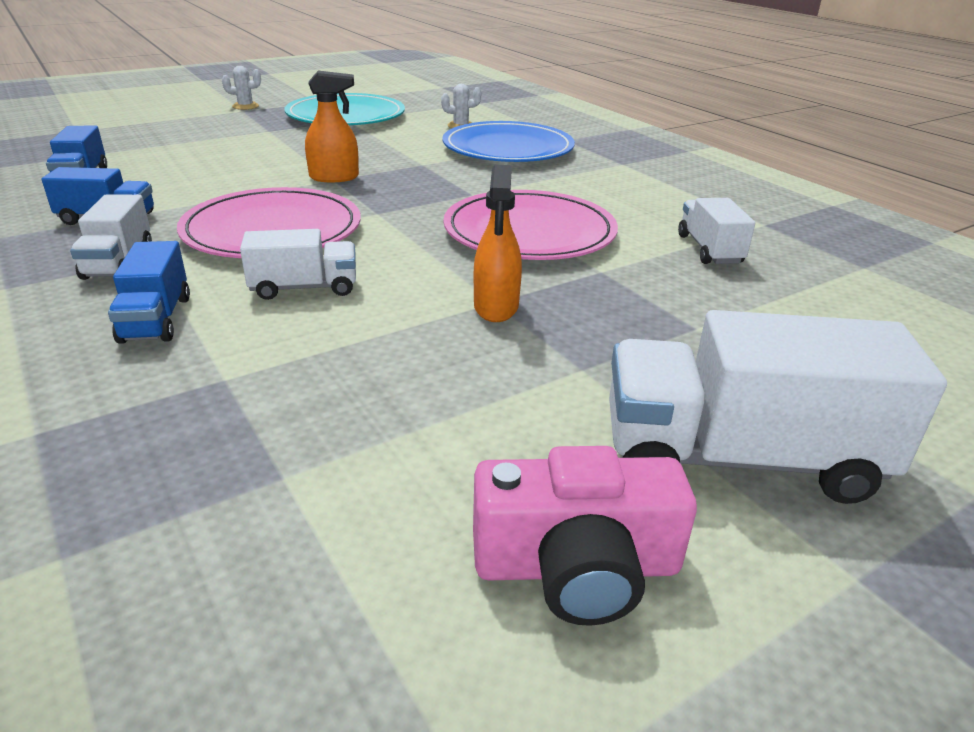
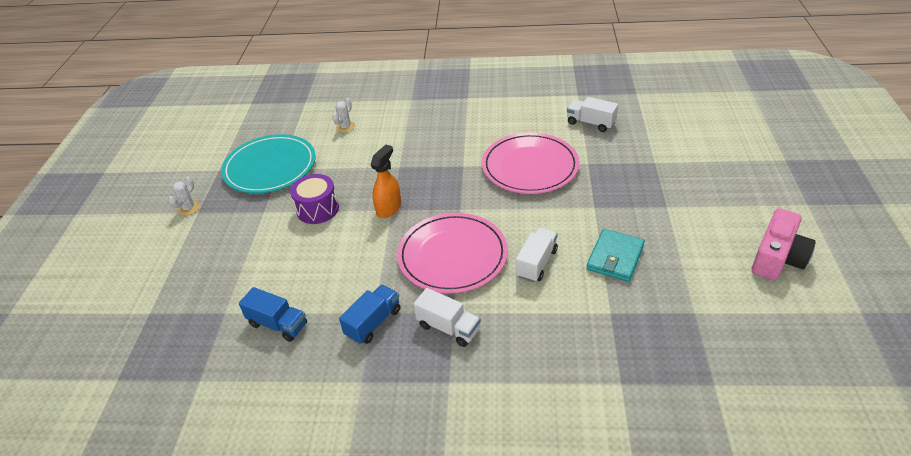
camera: 50 degrees left, 10 degrees up
(156, 319) = (534, 324): blue truck -> none
(296, 149) = (317, 209): none -> purple drum
(378, 349) = (615, 257): none -> turquoise wallet
(496, 307) = (600, 208): orange spray bottle -> none
(508, 149) = (405, 125): blue plate -> none
(739, 458) = (743, 197): white truck -> none

